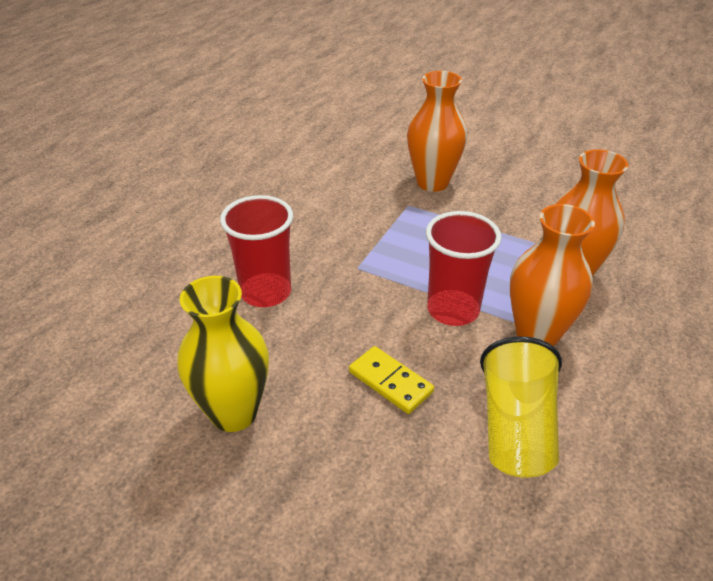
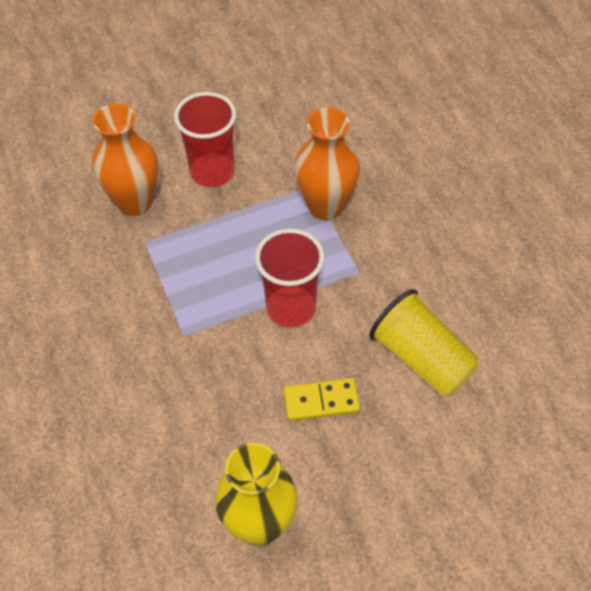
camera: 50 degrees left, 15 degrees up
(266, 292) = (149, 421): red cup -> red cup (212, 172)
(537, 335) = (360, 278): orange vase -> none

